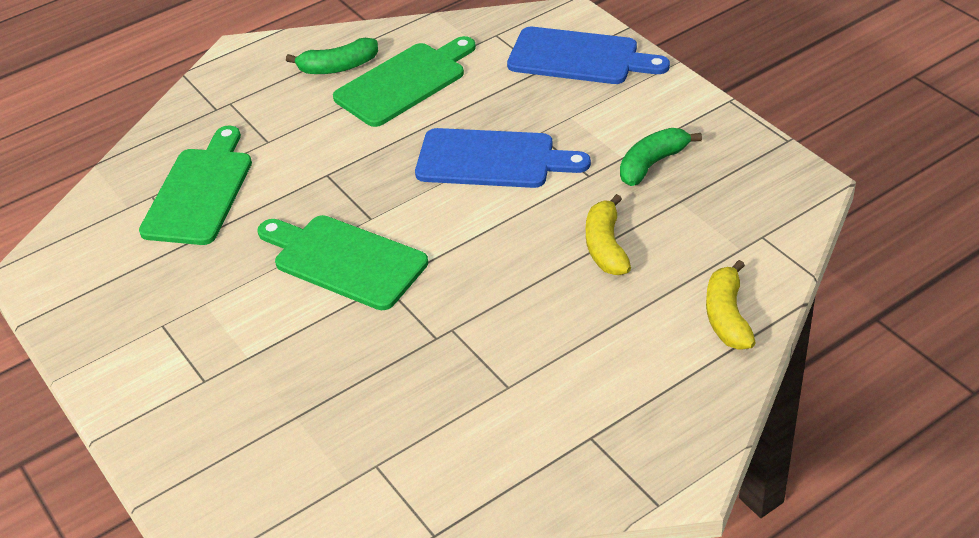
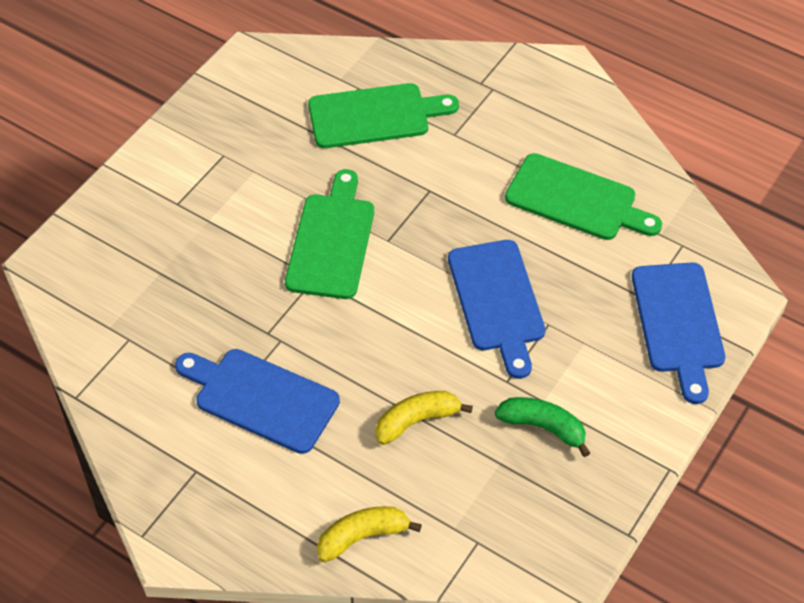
camera: 65 degrees right, 10 degrees up
(338, 67) = (576, 143): green banana -> none
(520, 361) = (261, 398): none -> blue cutting board

